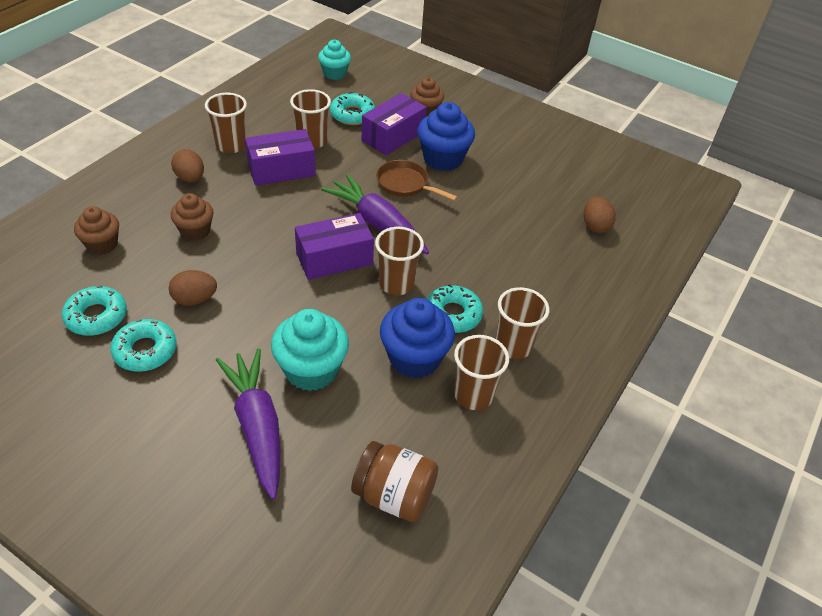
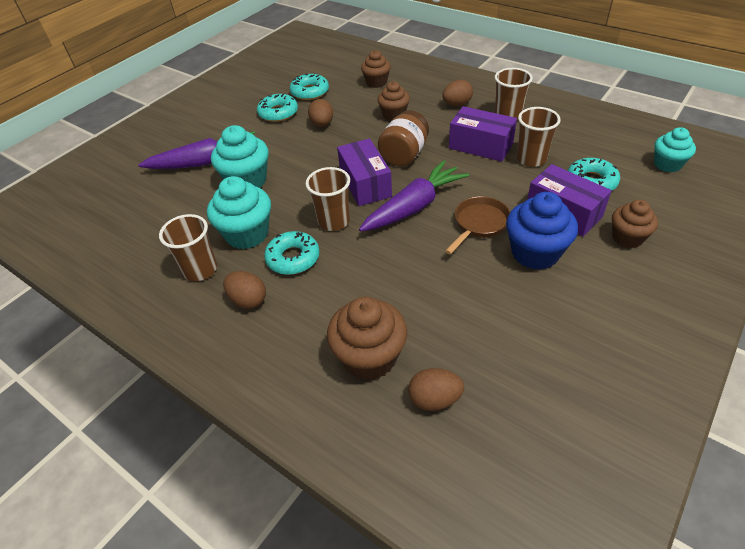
camera: 100 degrees right, 0 degrees up
(281, 170) = (480, 146): purple box -> purple box turned 45 degrees counterclockwise
(394, 495) = (128, 226): brown jar -> brown jar (404, 155)
(414, 358) = (247, 234): blue cupcake -> turquoise cupcake
(513, 346) = (248, 300): brown cup -> brown egg
(565, 259) = (369, 357): none -> brown cupcake

